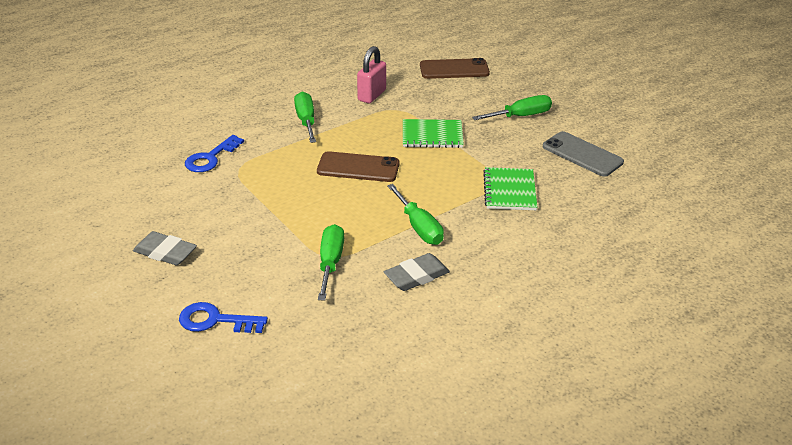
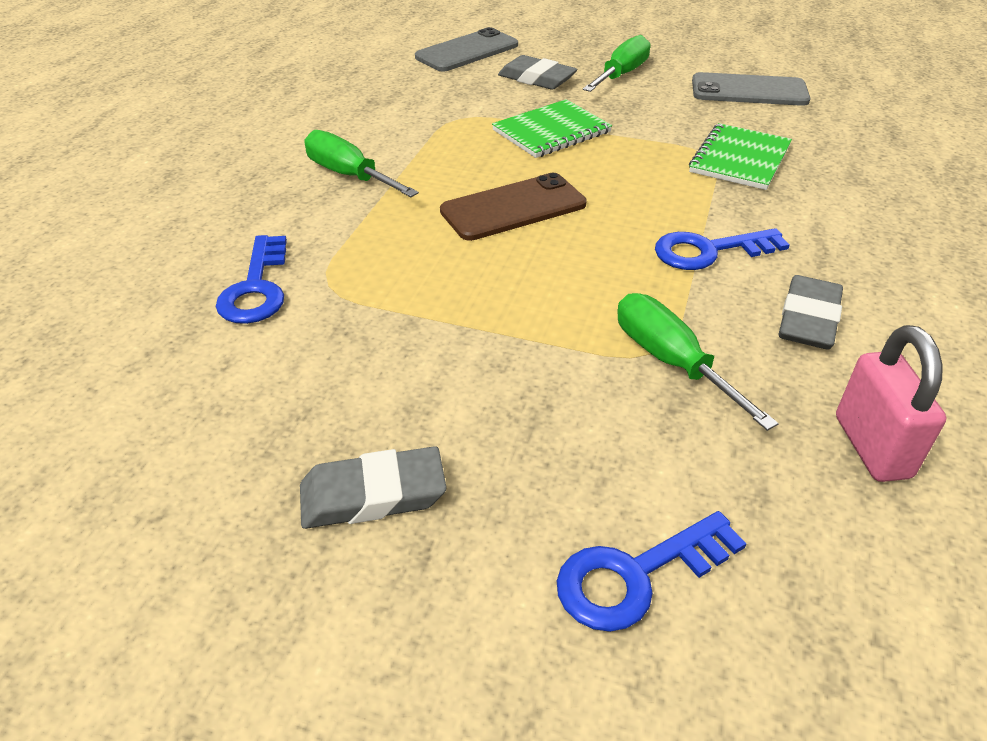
camera: 35 degrees left, 5 degrees up
(372, 95) = (402, 112): pink padlock -> pink padlock (872, 447)
(419, 227) = (709, 251): green screwdriver -> blue key
(454, 69) = (467, 51): brown phone -> grey phone
(468, 101) = (536, 79): none -> grey eraser
(509, 190) = (740, 159): green notebook -> green notebook turned 60 degrees clockwise

